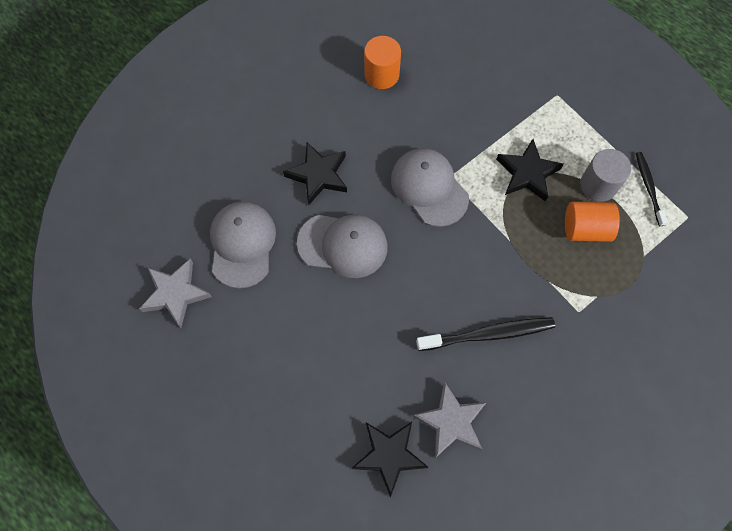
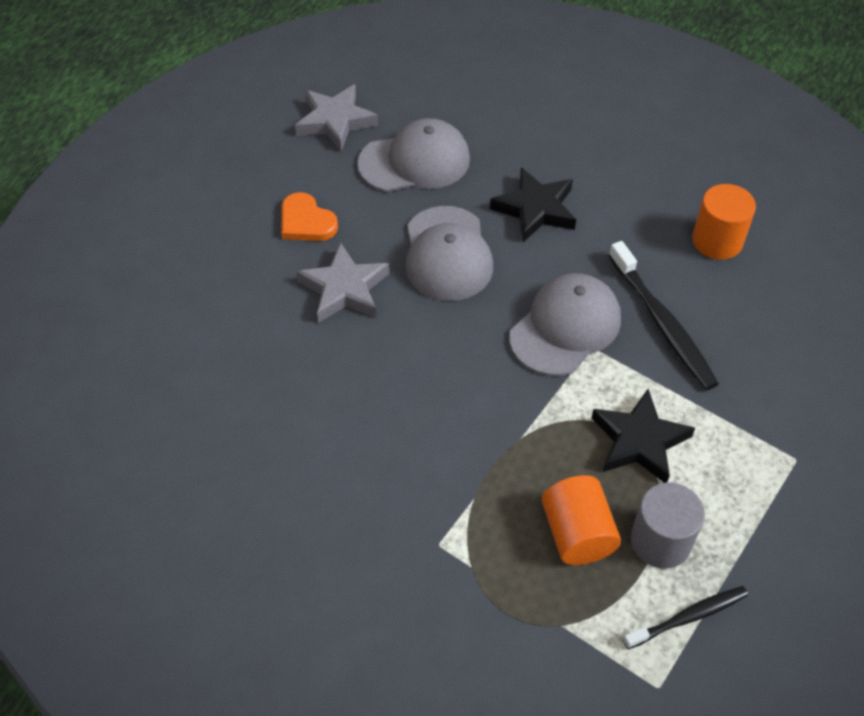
camera: 75 degrees right, 15 degrees down
(279, 339) = (306, 221): none -> orange heart
(389, 455) = (184, 357): black star -> none
(451, 422) = (239, 414): grey star -> grey star (344, 289)
(488, 334) = (371, 434): black toothbrush -> black toothbrush (662, 323)

